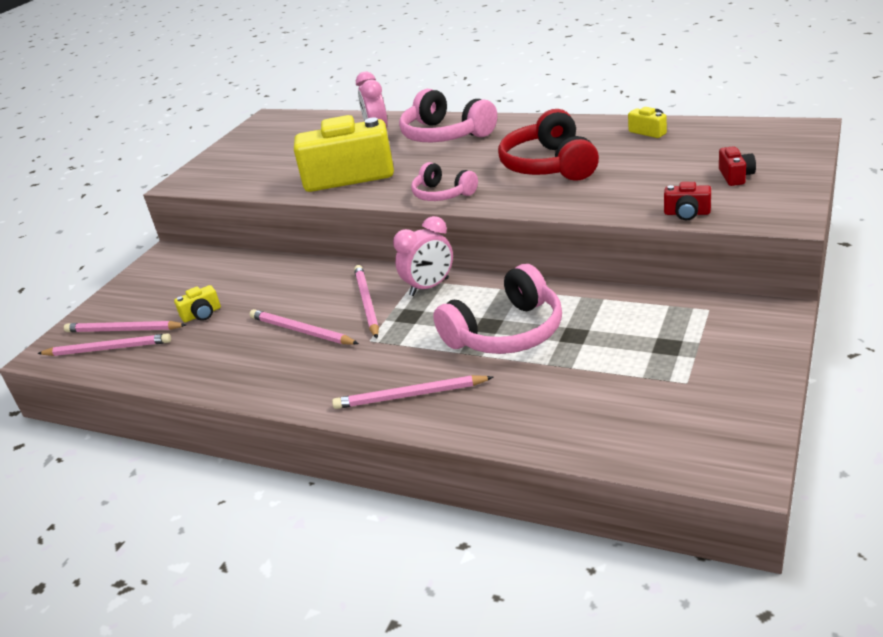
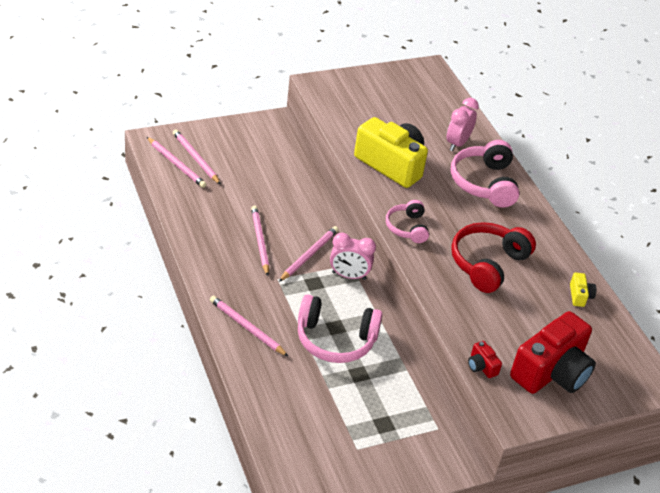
camera: 35 degrees right, 10 degrees up
(202, 314) = (237, 183): yellow camera -> none
(735, 176) = (551, 372): red camera -> red camera, size x2.46

